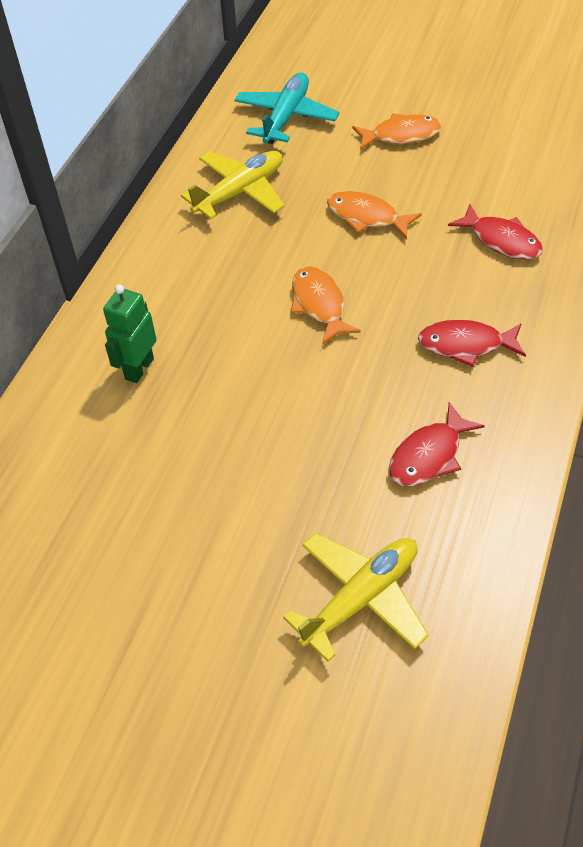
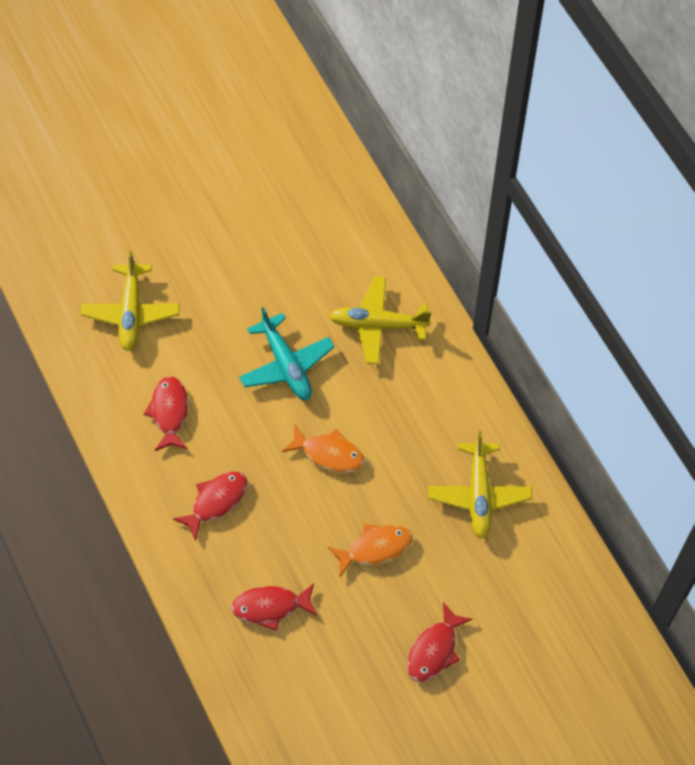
camera: 130 degrees right, 10 degrees up
(139, 368) = (378, 325): green robot -> yellow plane
(286, 117) = (534, 592): turquoise plane -> turquoise plane (286, 365)
(401, 135) = (434, 650): orange fish -> red fish

